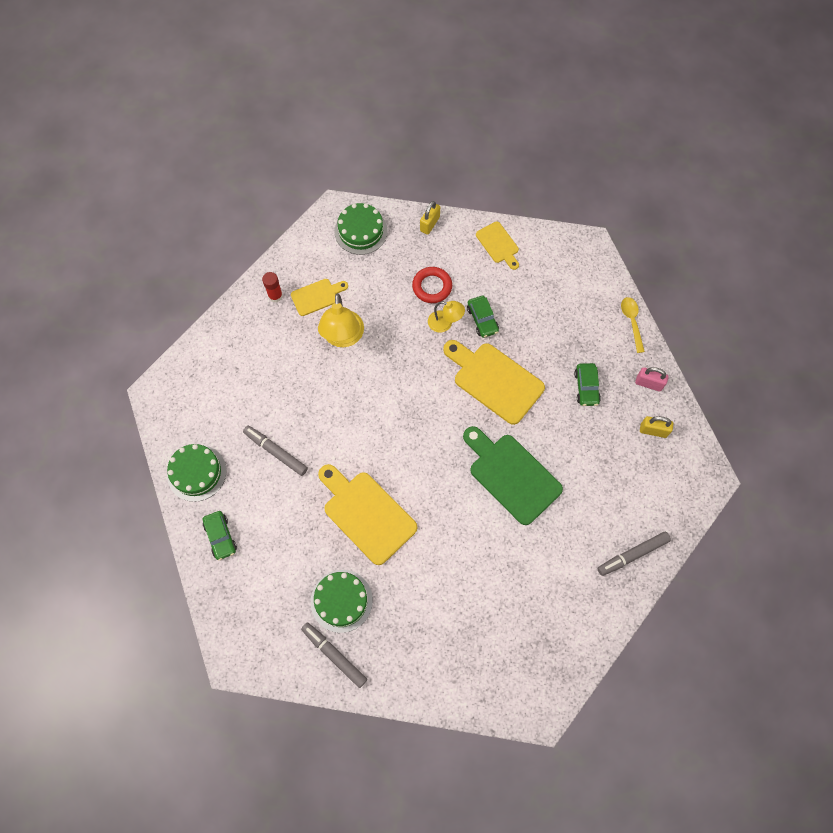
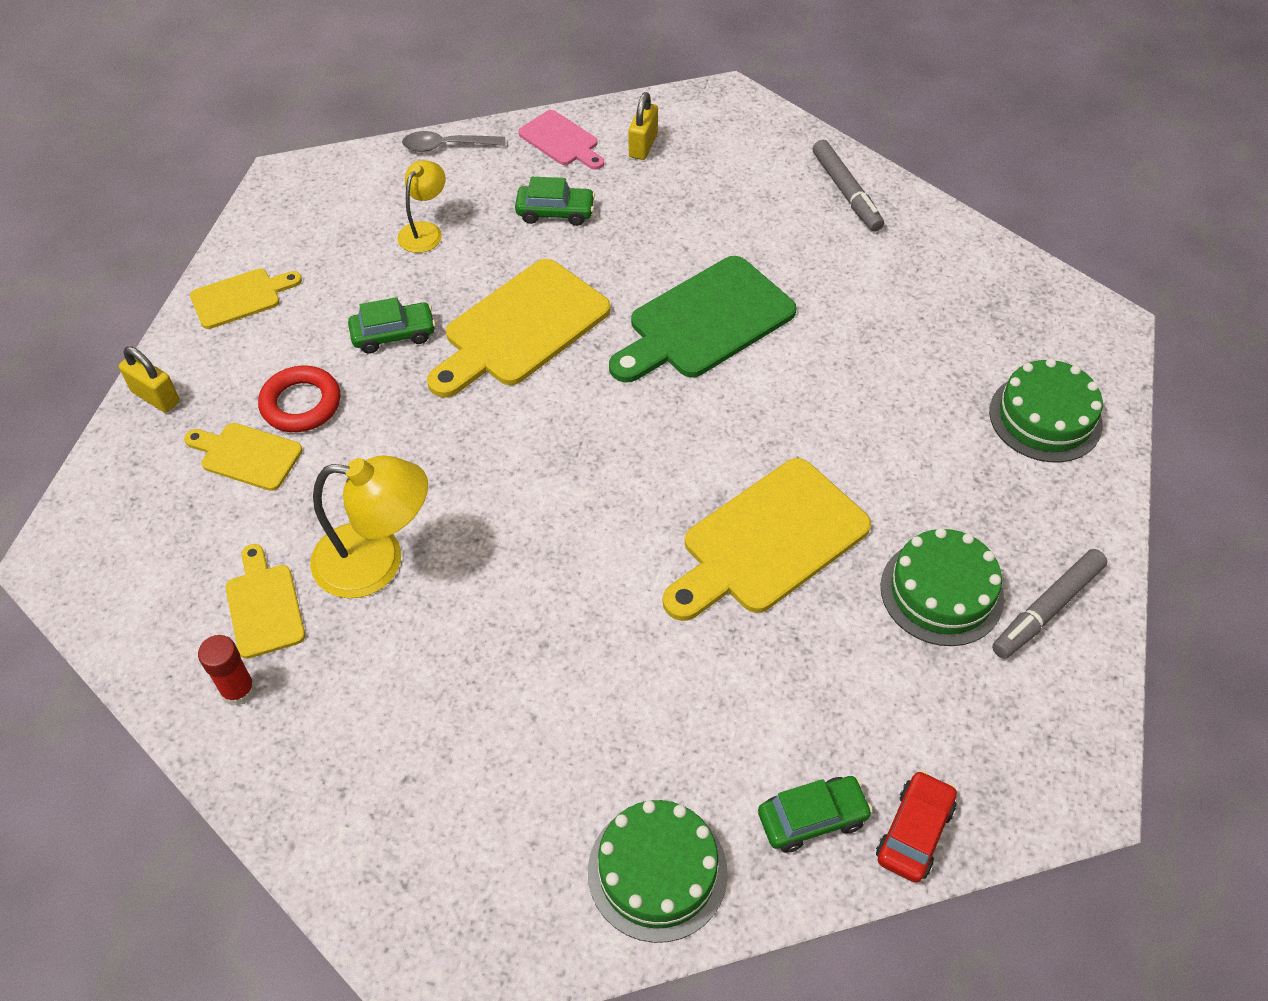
camera: 85 degrees left, 15 degrees down
(214, 582) = (914, 832): none -> red car
(276, 452) = (623, 700): grey marker -> none
(361, 231) = (128, 515): green cake -> green cake (1045, 418)
(398, 270) = (247, 455): none -> yellow cutting board
(445, 323) = (387, 390): yellow lamp -> yellow lamp (425, 231)
(631, 322) = (447, 146): yellow spoon -> grey spoon
(648, 383) = (561, 141): pink padlock -> pink cutting board

